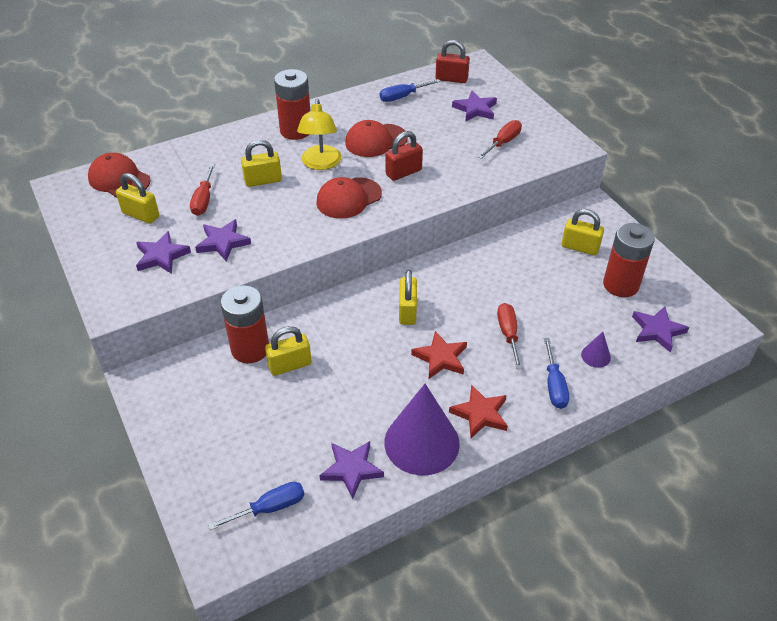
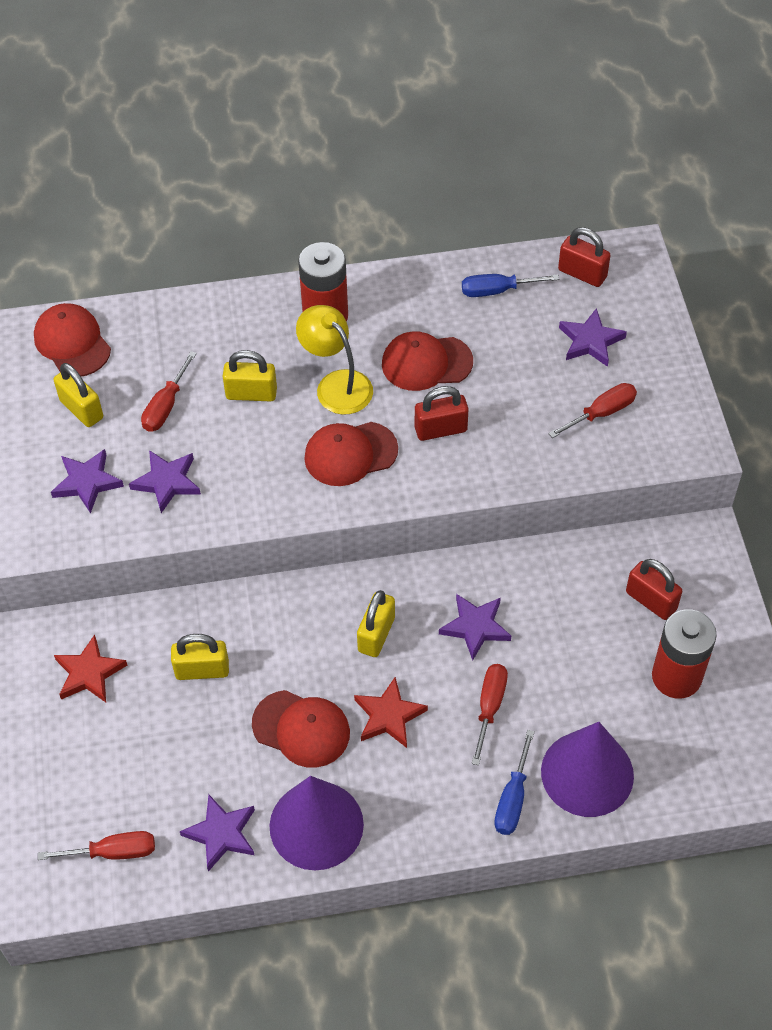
camera: 20 degrees right, 10 degrees up
(250, 349) = (163, 632): red battery -> none
(270, 508) = (113, 852): blue screwdriver -> red screwdriver
(320, 164) = (336, 384): yellow lamp -> yellow lamp turned 120 degrees clockwise
(381, 383) = (301, 729): none -> red cap
(480, 414) = (403, 809): red star -> red star (89, 673)
(580, 247) = (651, 600): yellow padlock -> red padlock
(595, 356) = (587, 773): purple cone -> purple cone, size x2.36
(657, 330) = (688, 761): purple star -> purple star (475, 627)

